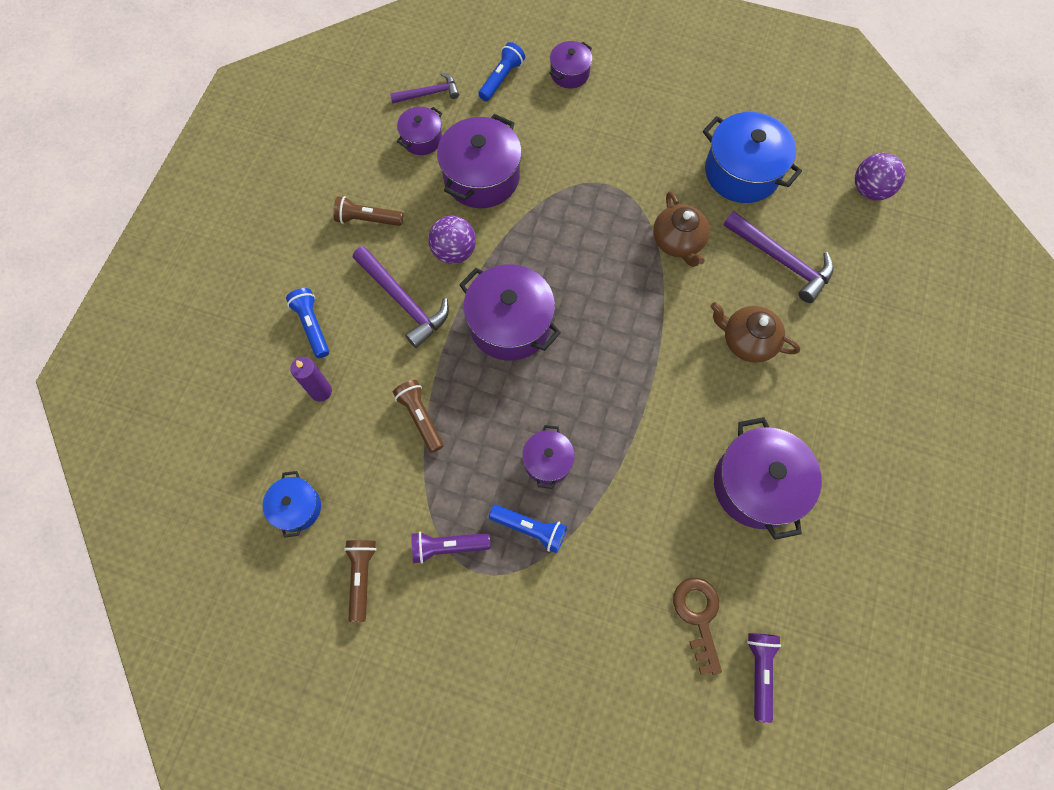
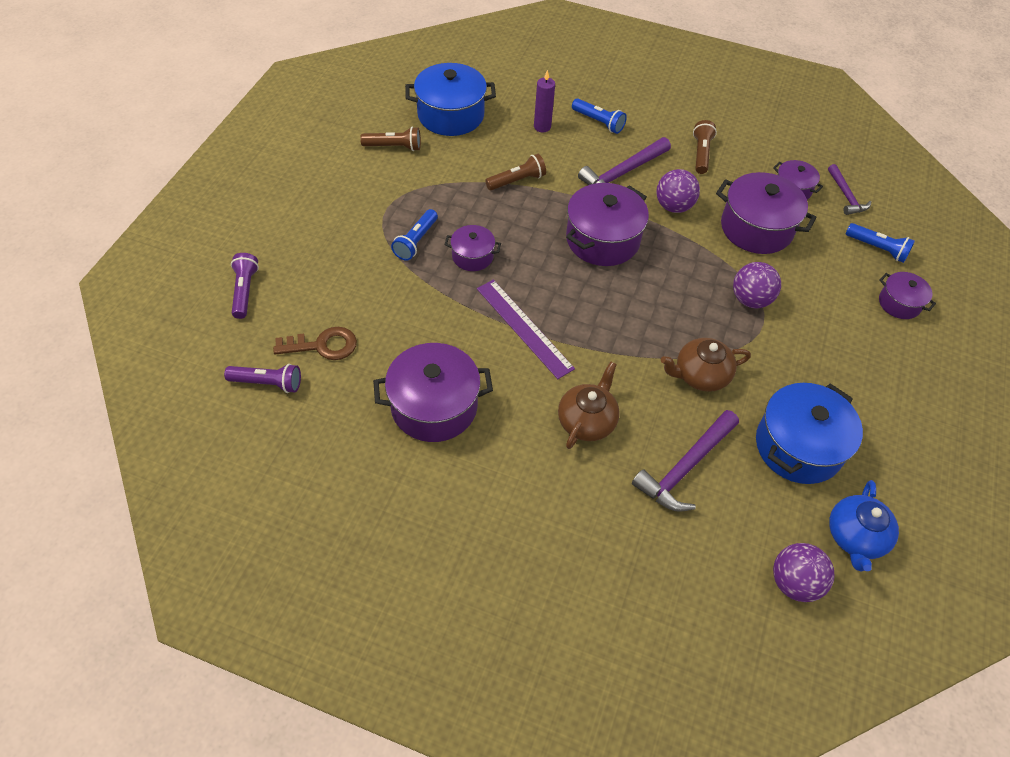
camera: 90 degrees right, 15 degrees down
(297, 507) = (451, 115): blue pot -> blue pot, size x1.83
(312, 326) = (598, 122): blue flashlight -> blue flashlight turned 60 degrees clockwise
(448, 546) = (409, 193): purple flashlight -> purple flashlight (245, 291)
(579, 192) = (750, 300): none -> purple ball
(643, 401) = (524, 328): none -> purple ruler
(819, 143) = (855, 537): none -> blue teapot

